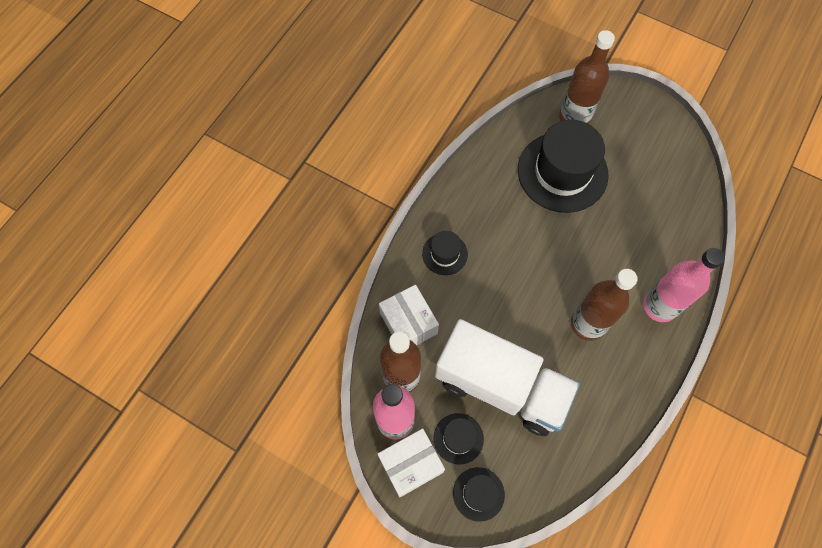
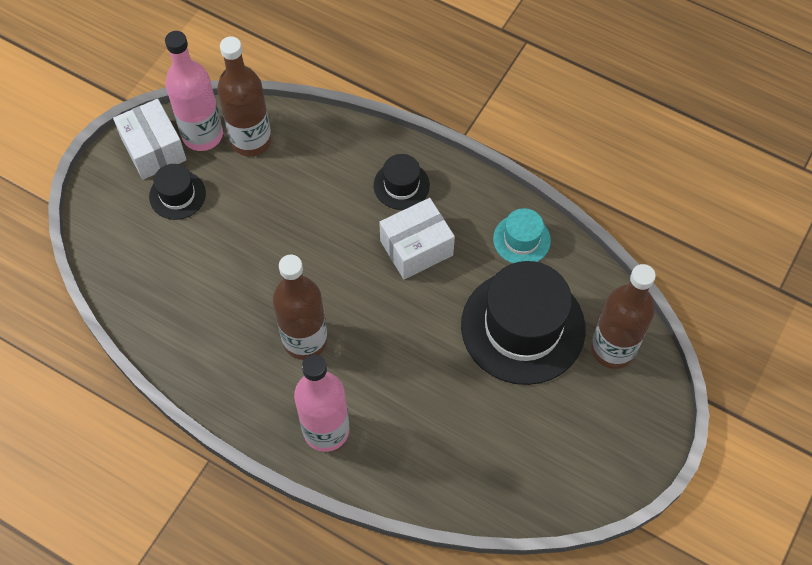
camera: 90 degrees right, 5 degrees down
(408, 323) = (313, 147): white box -> white box (416, 248)
(478, 494) = (116, 213): black hat -> none
(490, 170) = (521, 239): none -> turquoise hat
(501, 386) = (233, 240): white truck -> none

